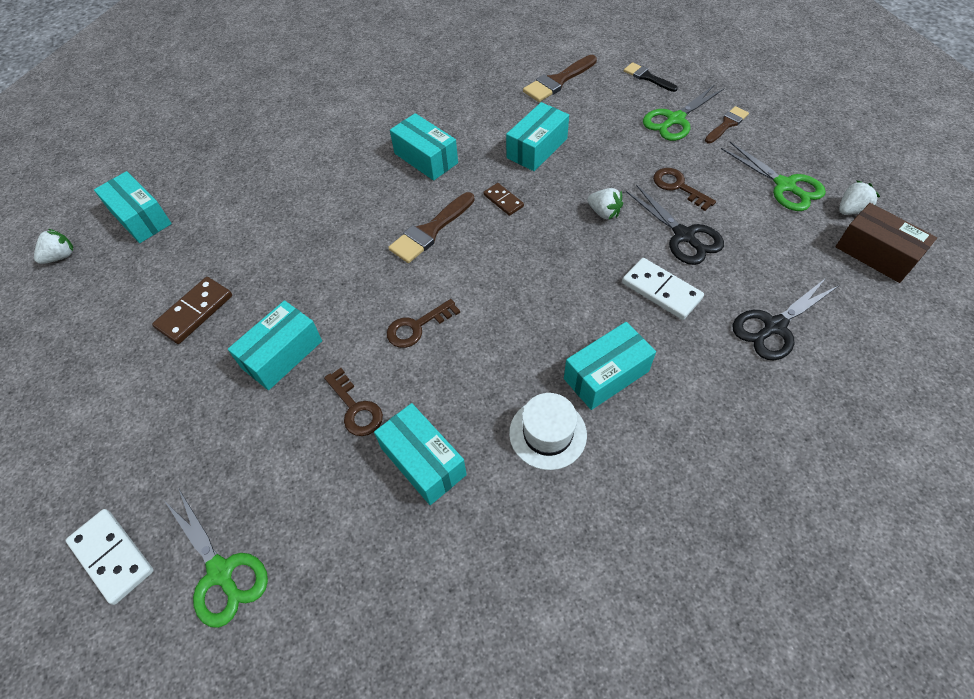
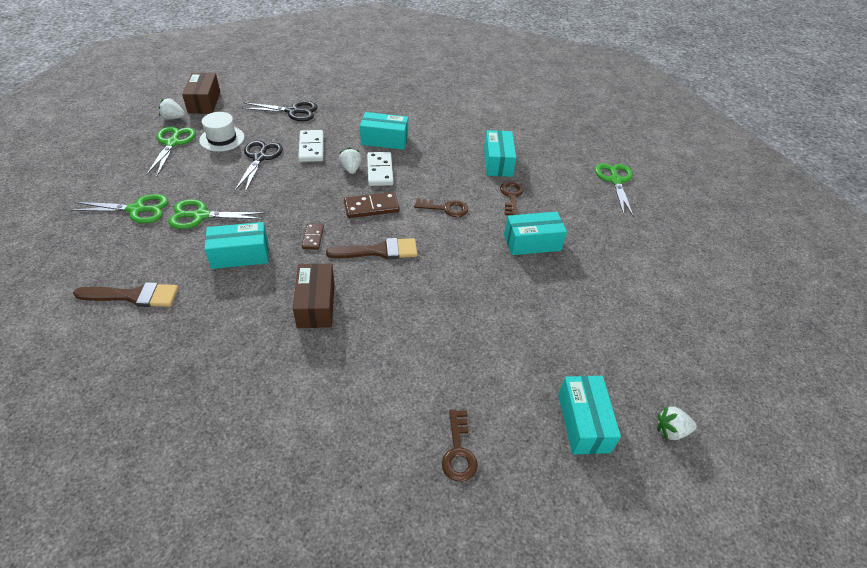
camera: 145 degrees left, 10 degrees down
(112, 556) = (667, 213): white domino -> white domino (379, 171)
(195, 312) = (573, 303): brown domino -> brown domino (371, 207)
(426, 158) = (316, 305): turquoise box -> brown box
(547, 433) = (435, 140): white hat -> white hat (222, 139)
(604, 212) = (274, 193): white strawberry -> white strawberry (351, 169)
(621, 150) = (201, 216): none -> green scissors
(647, 77) = (83, 249): black brush -> none
(678, 187) = (216, 177): brown key -> brown key (458, 451)
(727, 124) = (121, 186): brown brush -> none

